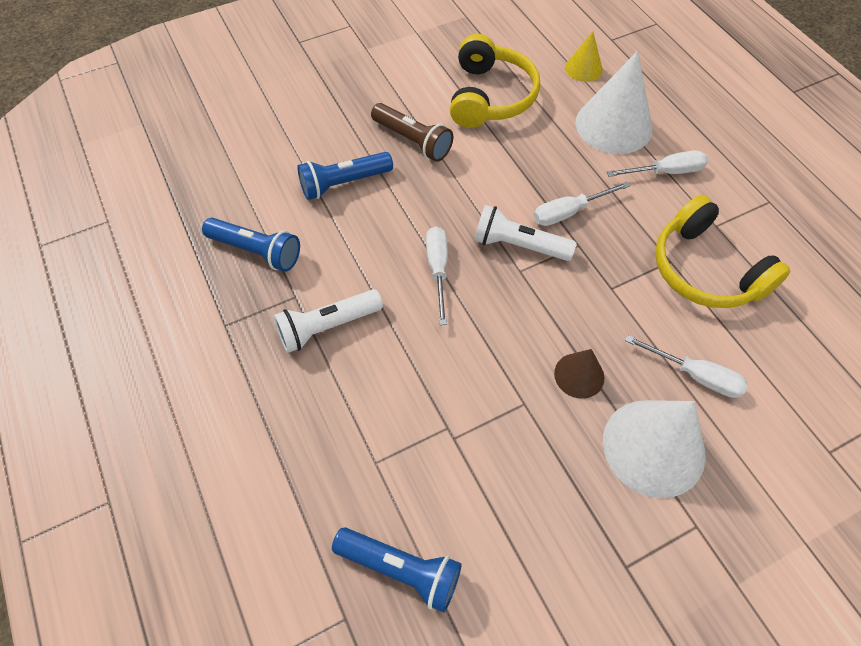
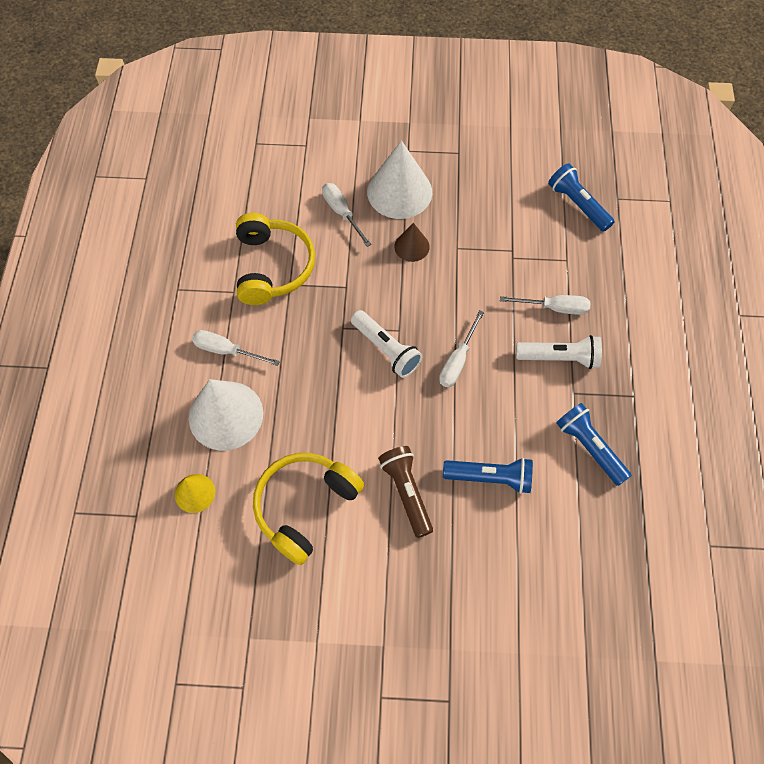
camera: 150 degrees left, 5 degrees up
(569, 212) = (329, 356): white screwdriver -> white screwdriver (554, 308)

